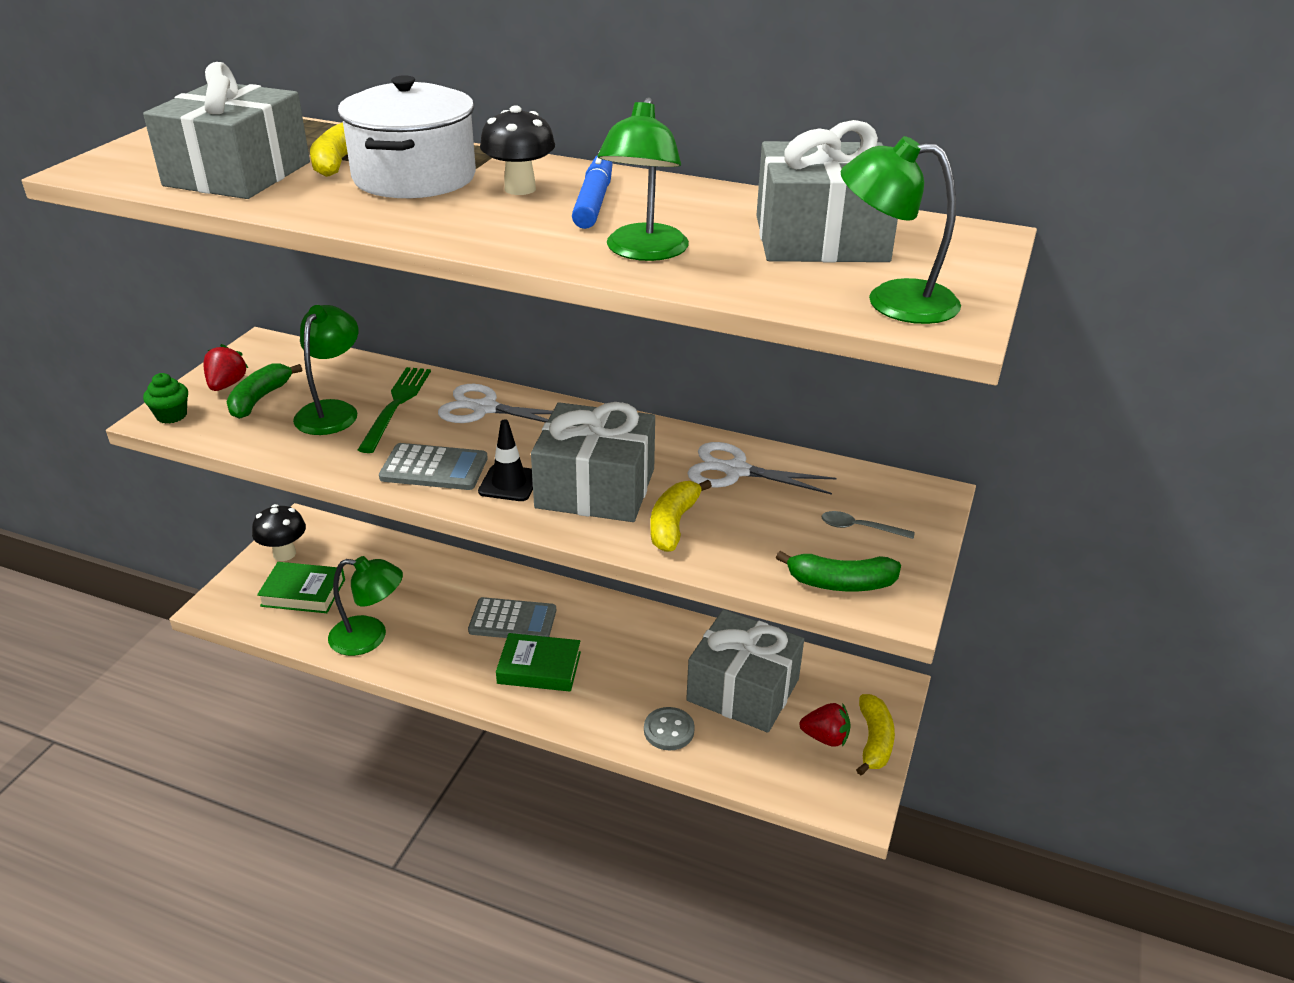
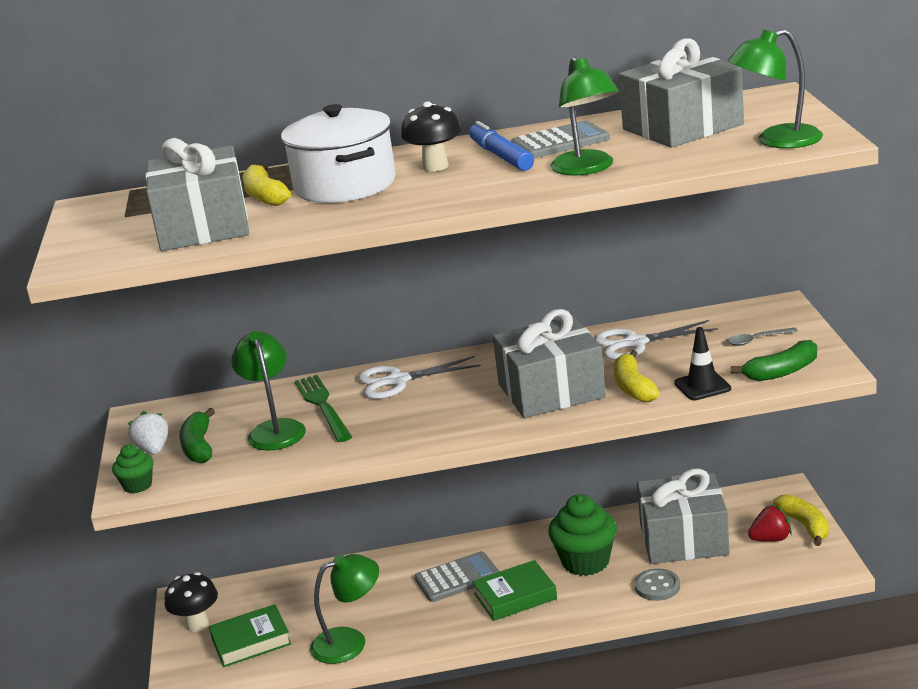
camera: 25 degrees left, 10 degrees down
(227, 385) = (153, 450): red strawberry -> white strawberry
(434, 468) = (413, 428): grey calculator -> grey calculator (560, 142)
(509, 483) = (484, 413): black traffic cone -> black traffic cone (702, 386)
(632, 665) = (585, 562): none -> green cupcake

